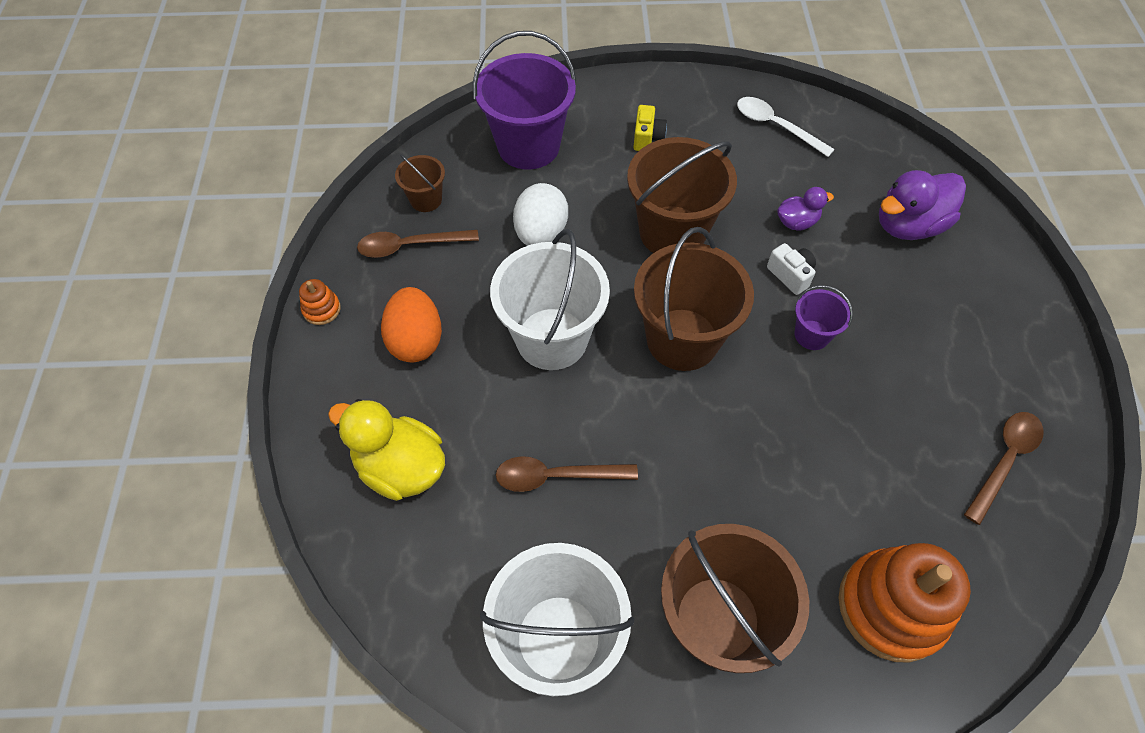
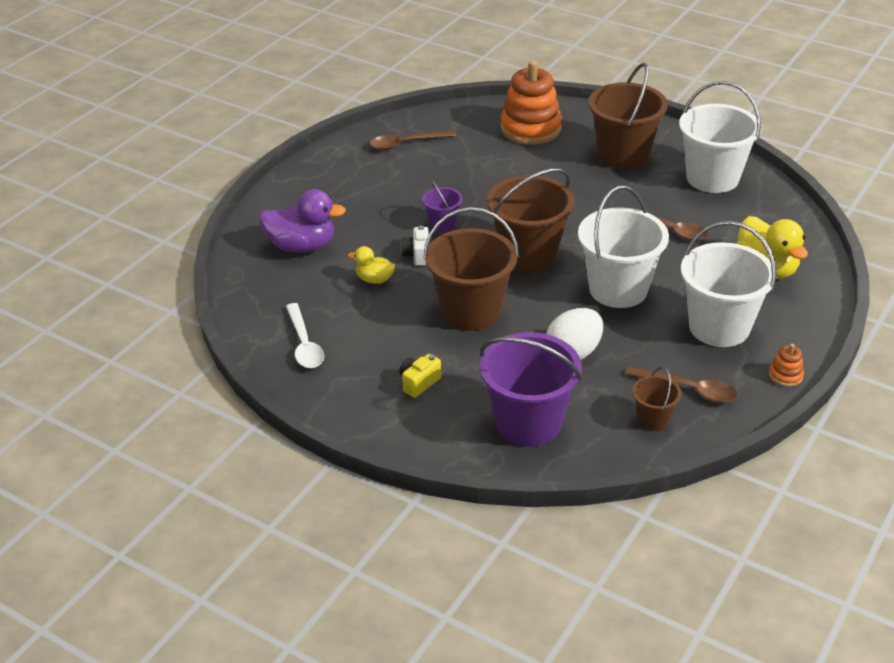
camera: 145 degrees left, 20 degrees down
(416, 340) = (719, 327): orange egg -> white bucket
(796, 222) = (374, 279): purple duck -> yellow duck

